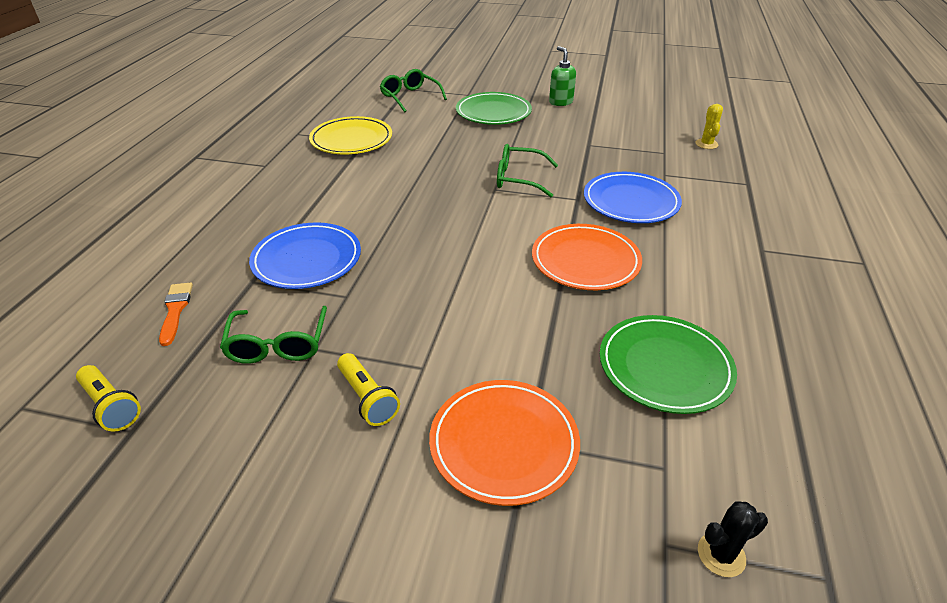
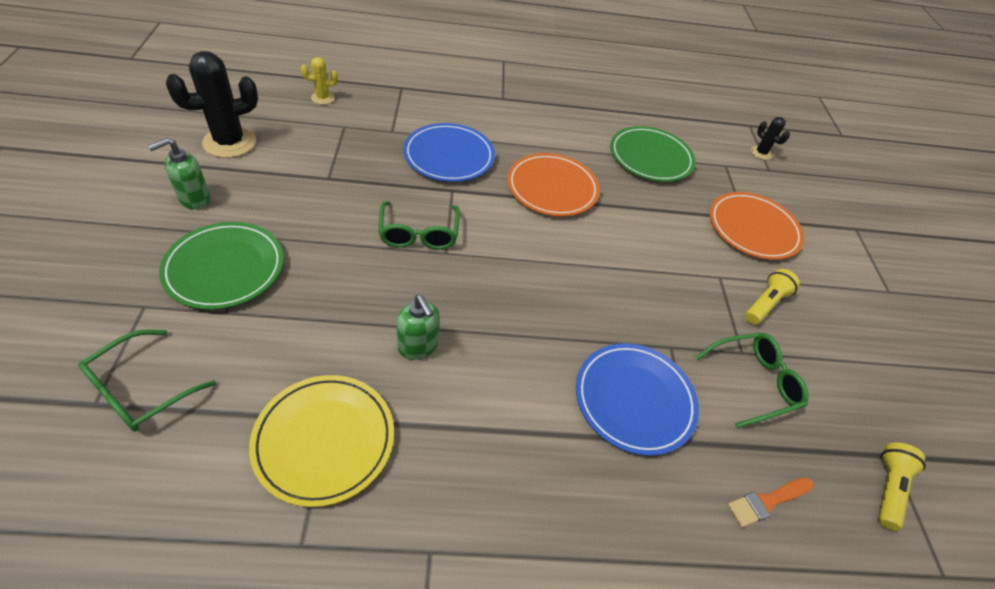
camera: 110 degrees left, 10 degrees up
(404, 171) = (418, 347): none -> green soap dispenser
(627, 110) = (230, 142): none -> black cactus

